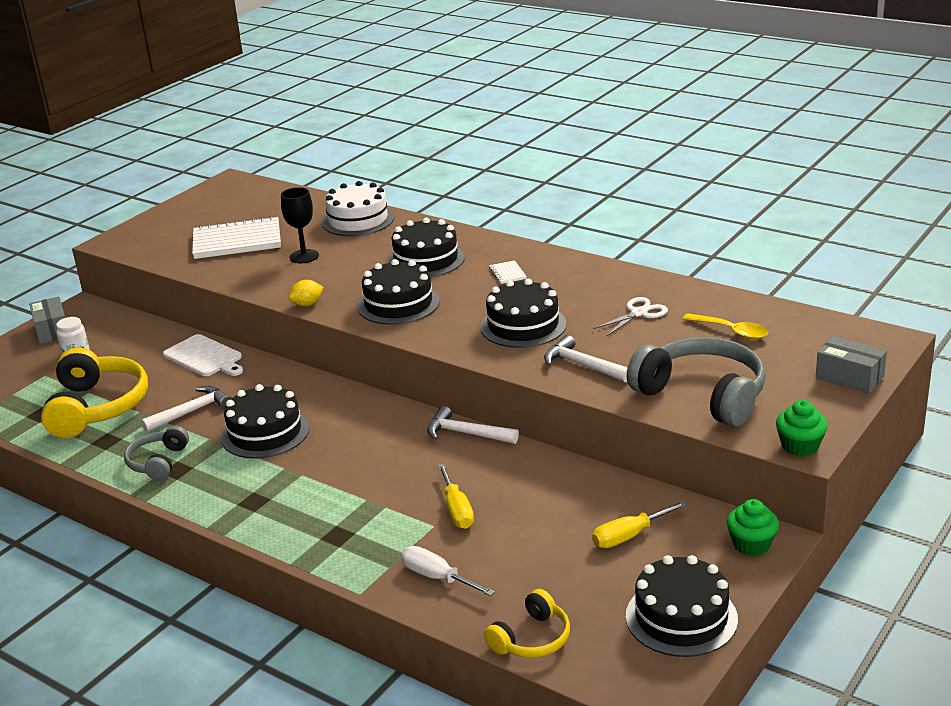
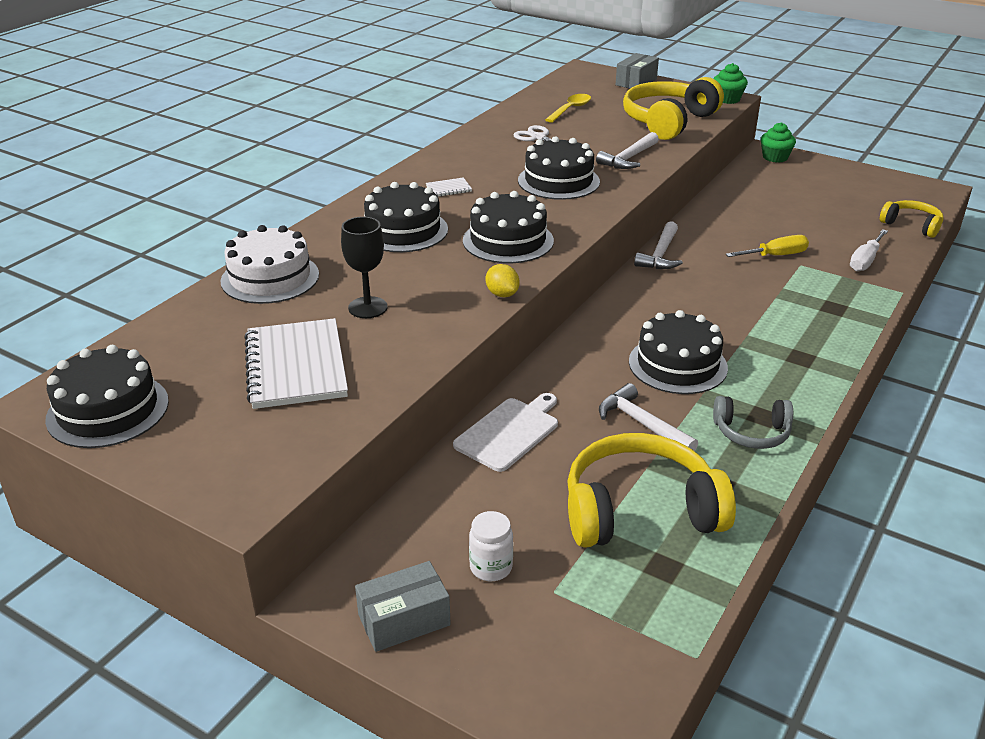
camera: 95 degrees left, 5 degrees up
(628, 536) = (782, 193): yellow screwdriver -> none
(681, 617) = (860, 180): black cake -> black cake (108, 410)
(702, 395) = (668, 121): grey headphones -> yellow headphones

